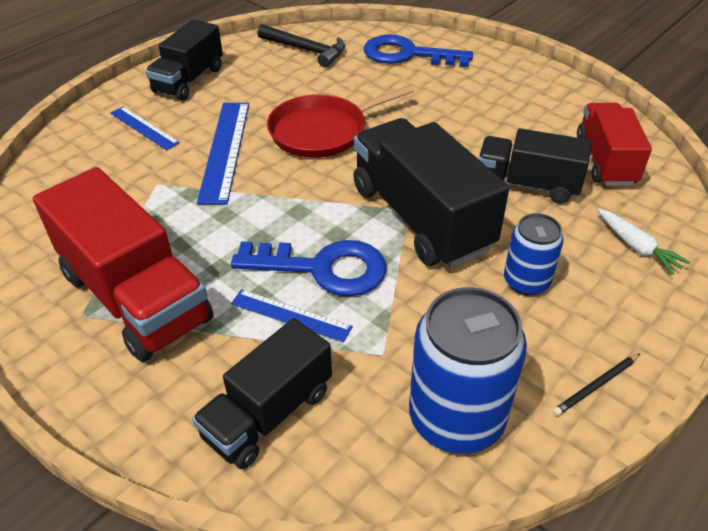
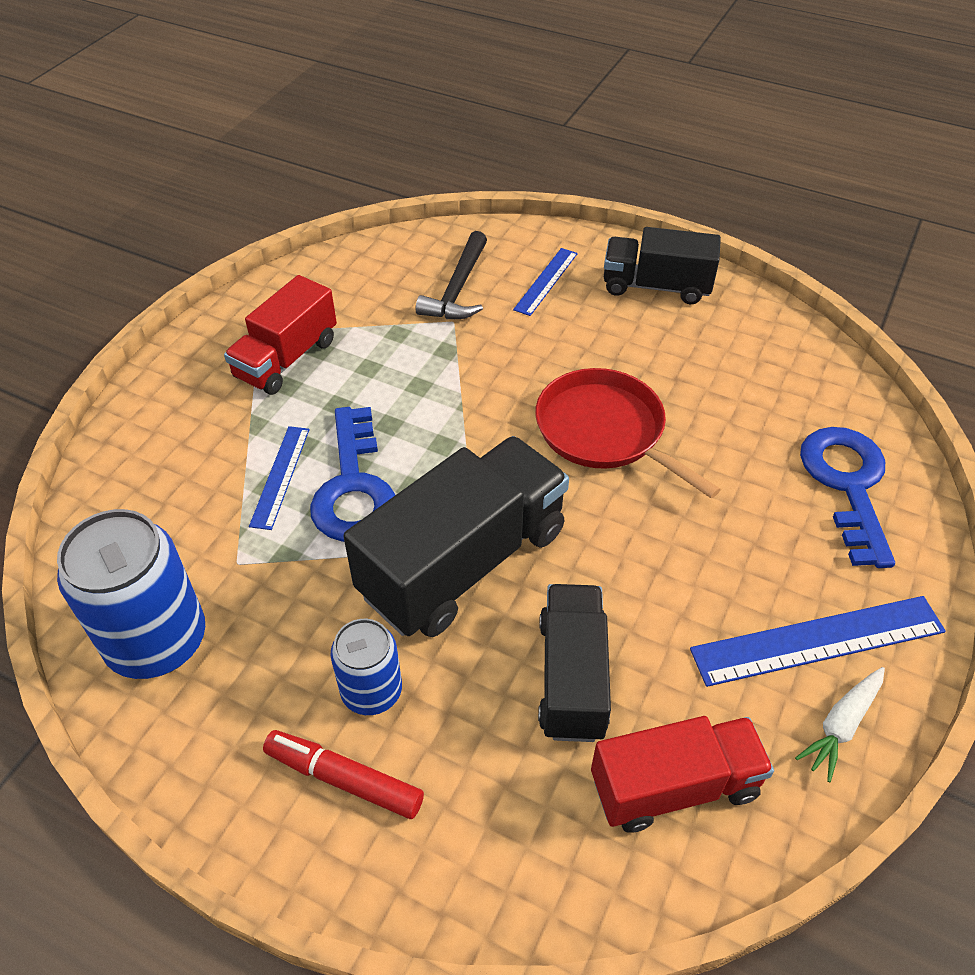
camera: 75 degrees right, 5 degrees up
(136, 297) = (286, 359): red truck -> red truck, size x0.64
(225, 150) = (531, 355): blue ruler -> blue ruler (817, 640)
(268, 414) = (156, 489): black truck -> none
(306, 50) = (790, 371): black hammer -> black hammer (458, 288)
(596, 386) = (209, 779): black pencil -> none
(598, 304) = (345, 779): none -> red marker
(637, 247) = (472, 832): white carrot -> white carrot (841, 725)

